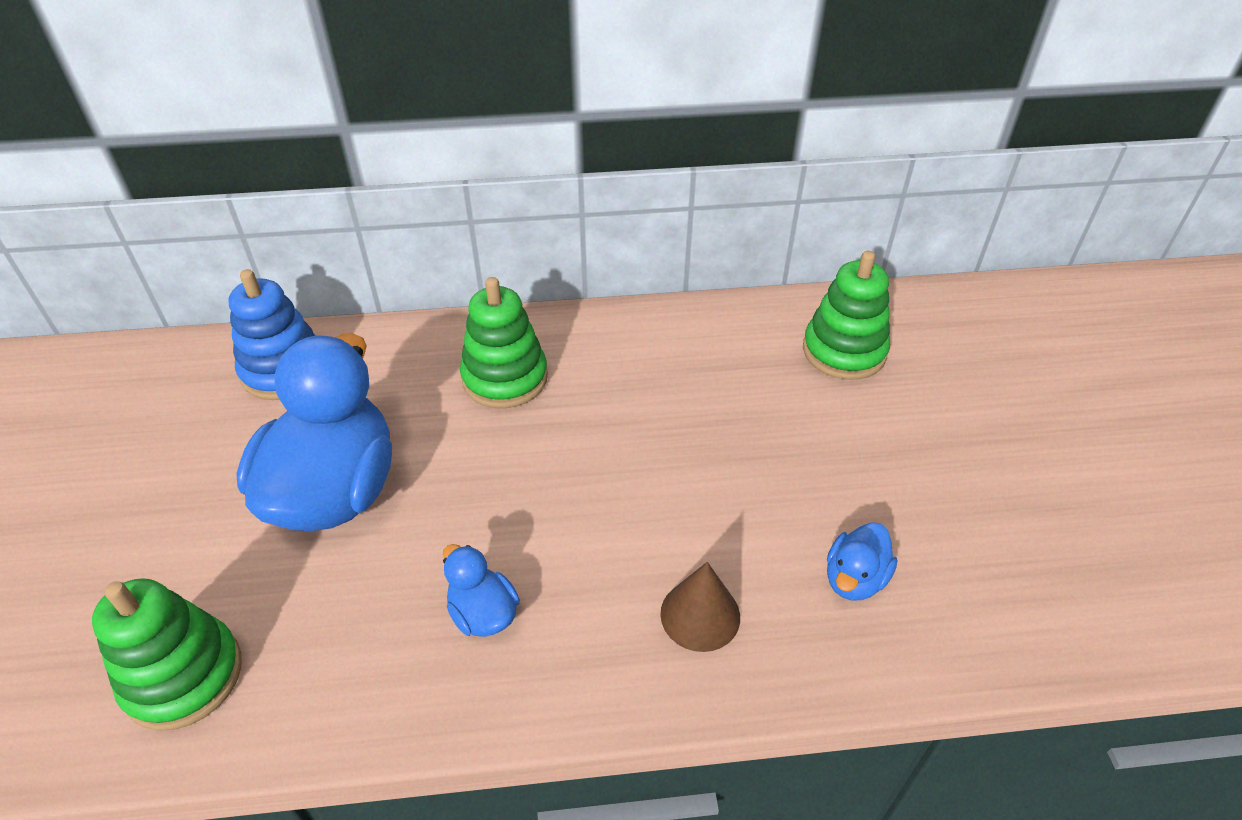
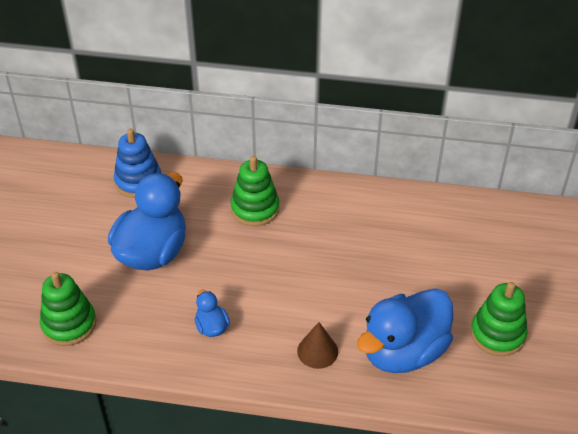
camera: 15 degrees right, 0 degrees up
(844, 351) = (454, 230): green stacking toy -> green stacking toy (497, 334)
(854, 579) = (403, 352): blue duck -> blue duck, size x2.27

